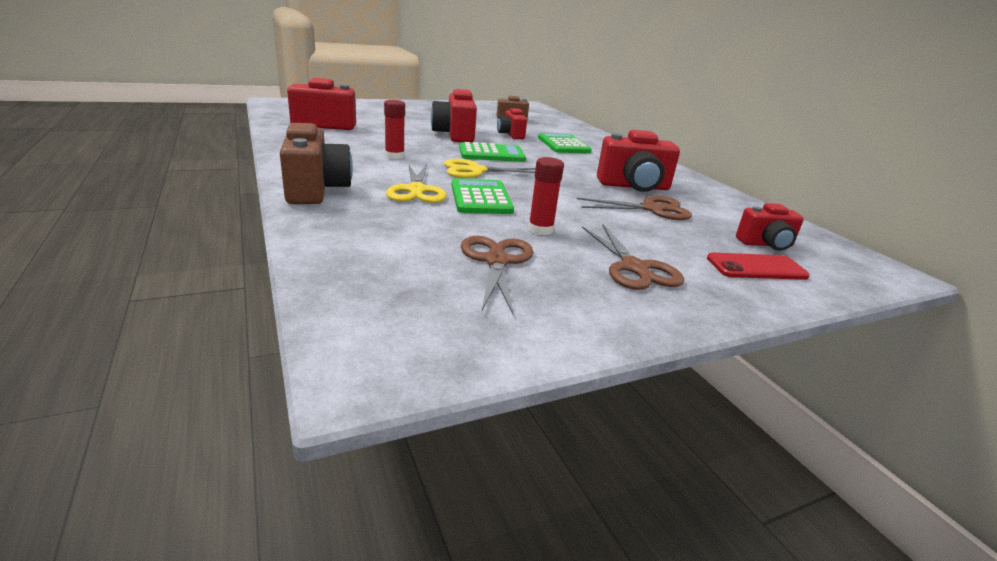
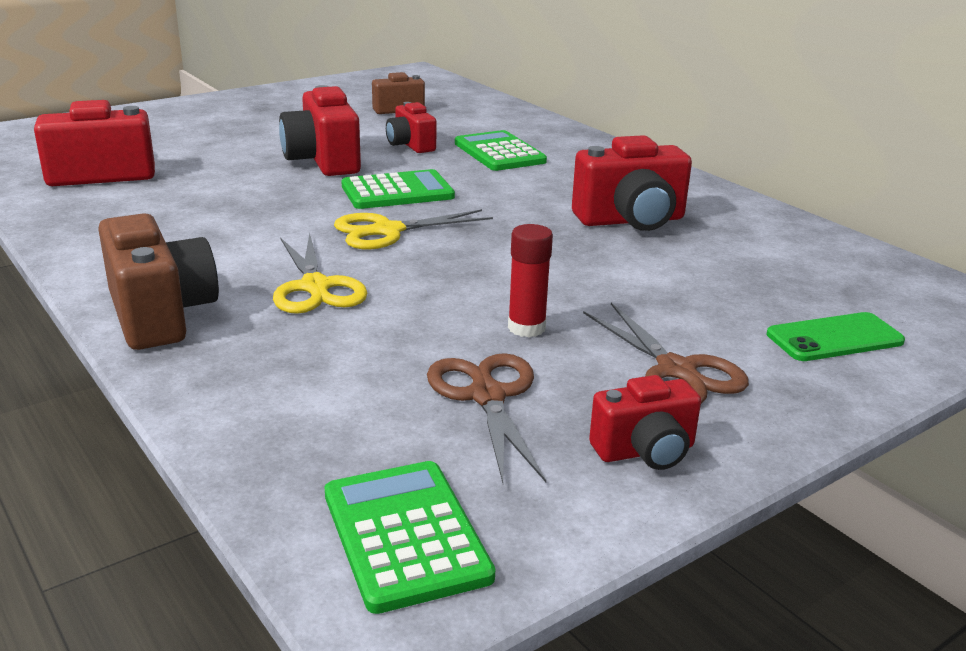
camera: 10 degrees left, 0 degrees up
(394, 156) = (249, 223): red glue stick -> none
(481, 198) = (417, 284): green calculator -> green calculator (405, 535)
(651, 209) = (668, 260): brown scissors -> none
(756, 267) = (834, 338): red phone -> green phone
(766, 244) = (838, 295): red camera -> red camera (645, 451)

